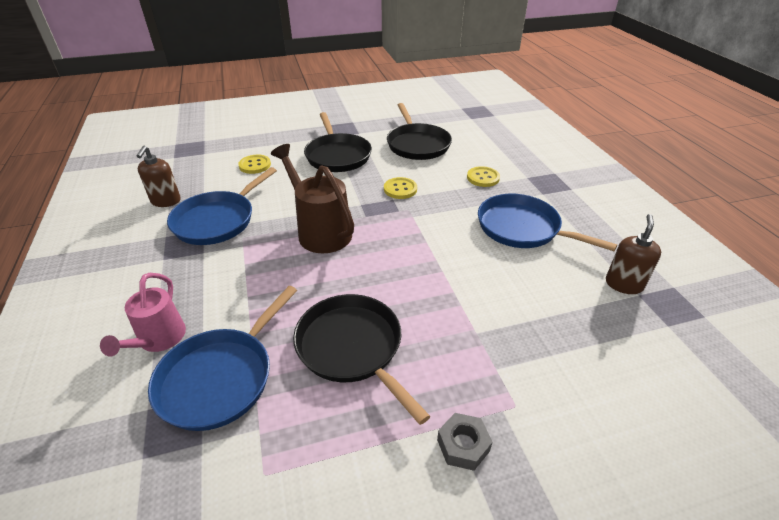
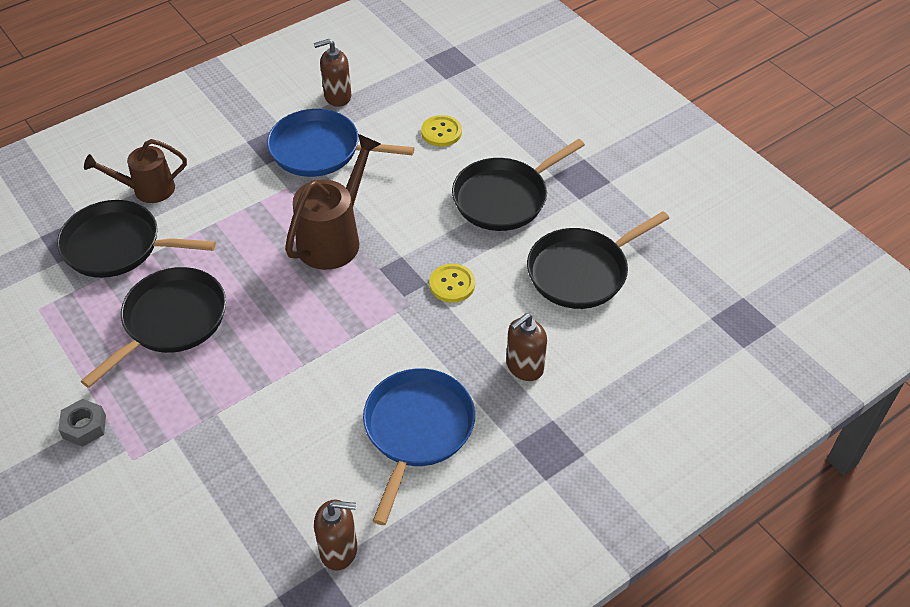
camera: 70 degrees right, 10 degrees up
(158, 340) = (147, 189): pink watering can -> brown watering can
(220, 378) = (117, 246): blue pan -> black pan
(483, 178) = (524, 367): yellow button -> brown soap dispenser

